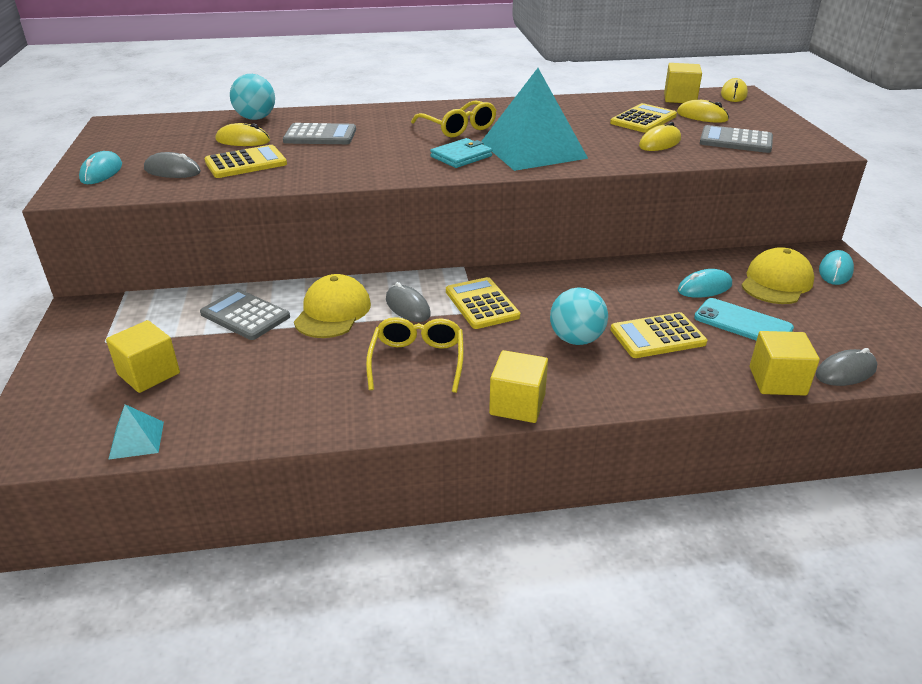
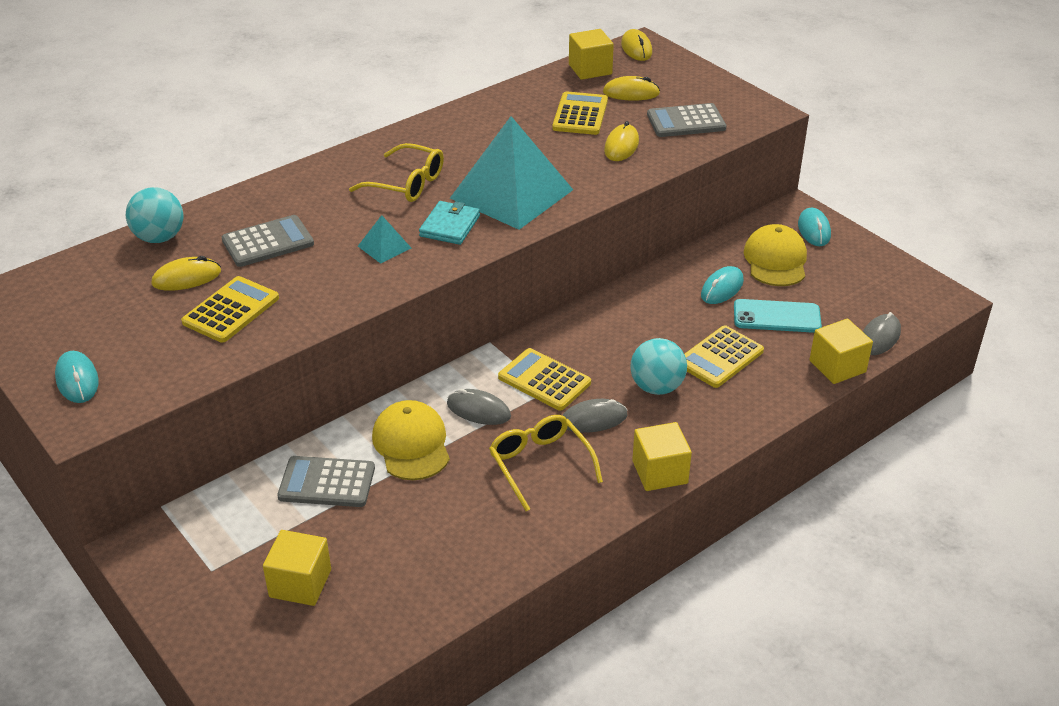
camera: 30 degrees left, 5 degrees up
(136, 440) = (365, 648): turquoise pyramid -> turquoise pyramid (384, 247)
(172, 171) = (160, 349): grey mouse -> grey mouse (593, 419)

